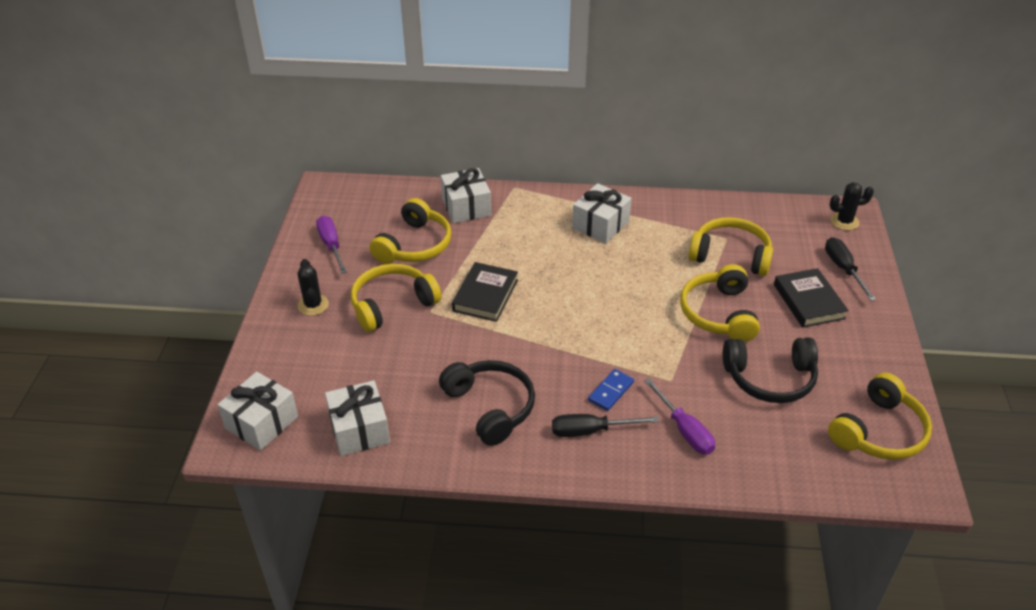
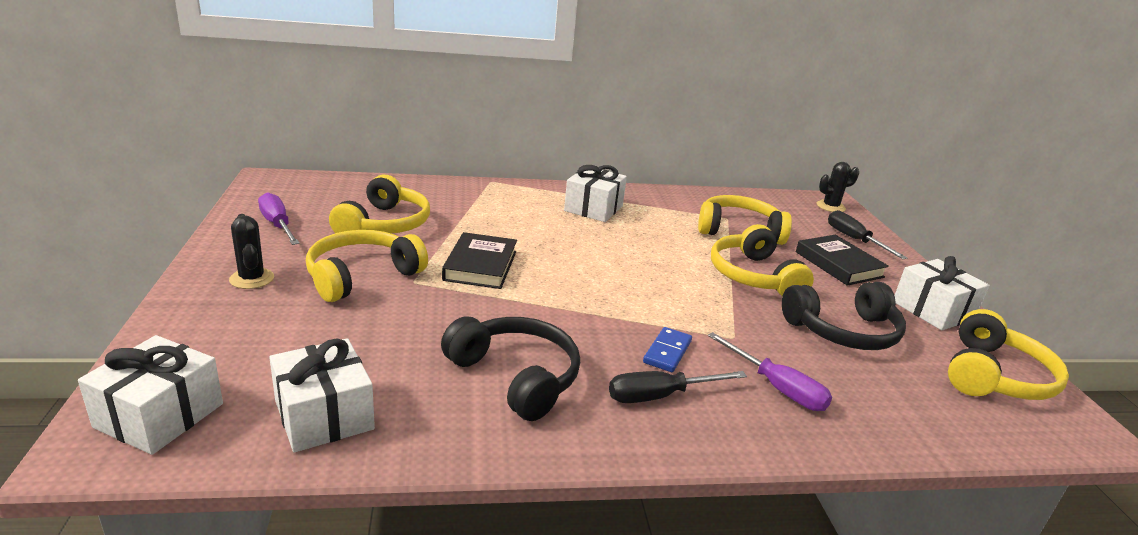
camera: 15 degrees left, 15 degrees down
(466, 207) = (441, 195): white gift -> white gift (932, 310)

